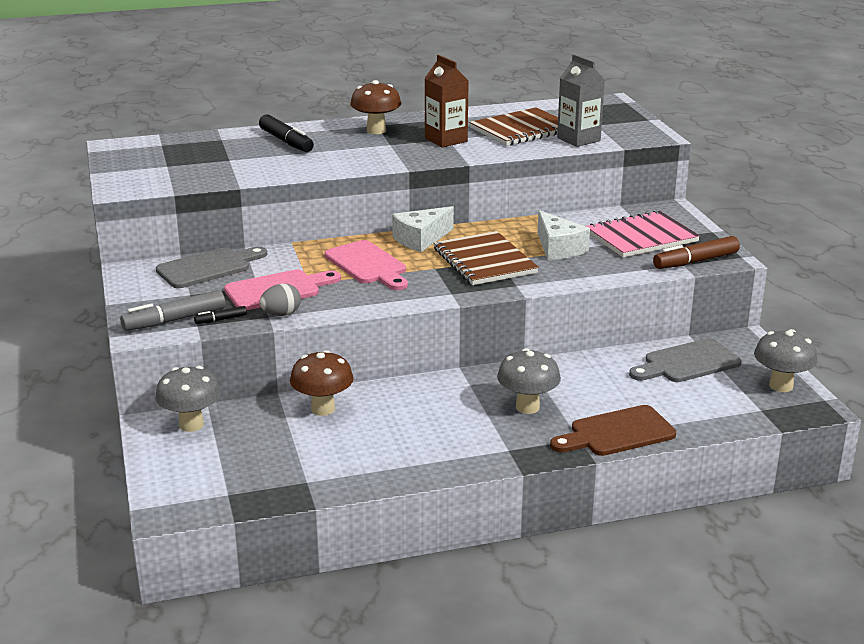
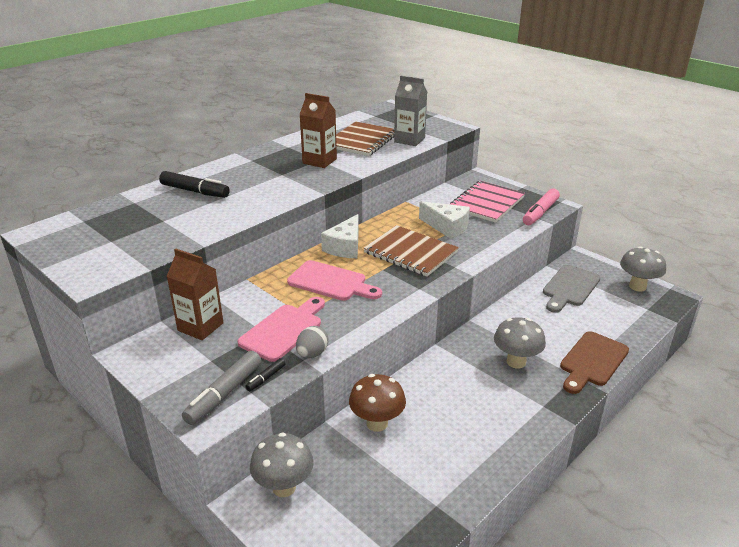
camera: 30 degrees left, 5 degrees up
(208, 268) = (200, 327): grey cutting board -> brown carton
(376, 130) = (257, 165): brown mushroom -> none
(695, 261) = (540, 213): brown marker -> pink marker

